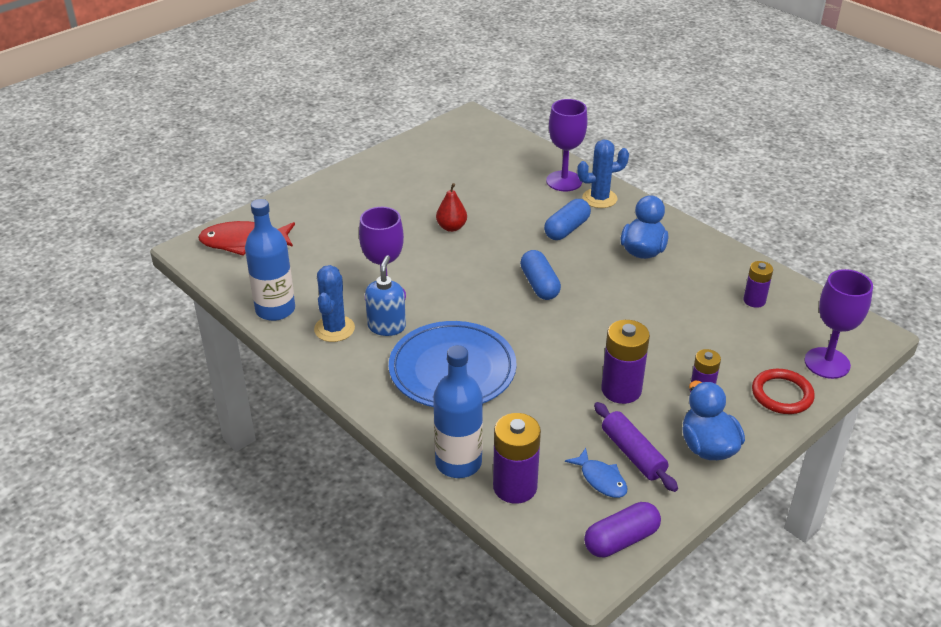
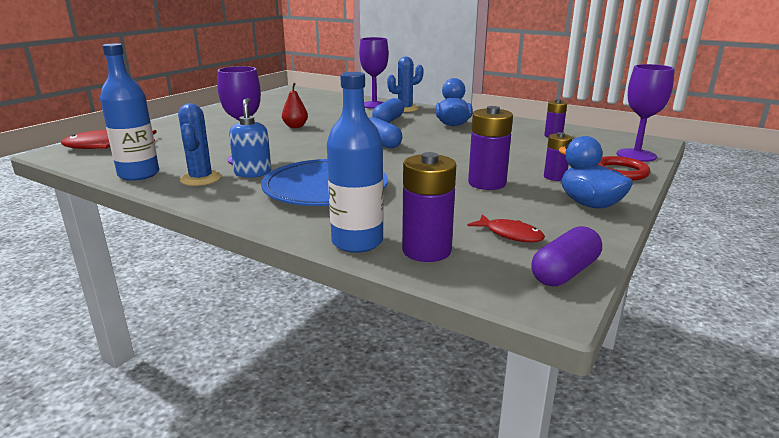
camera: 15 degrees left, 15 degrees down
(601, 479) = (510, 234): blue fish -> red fish
(633, 453) = (527, 215): purple rolling pin -> none

